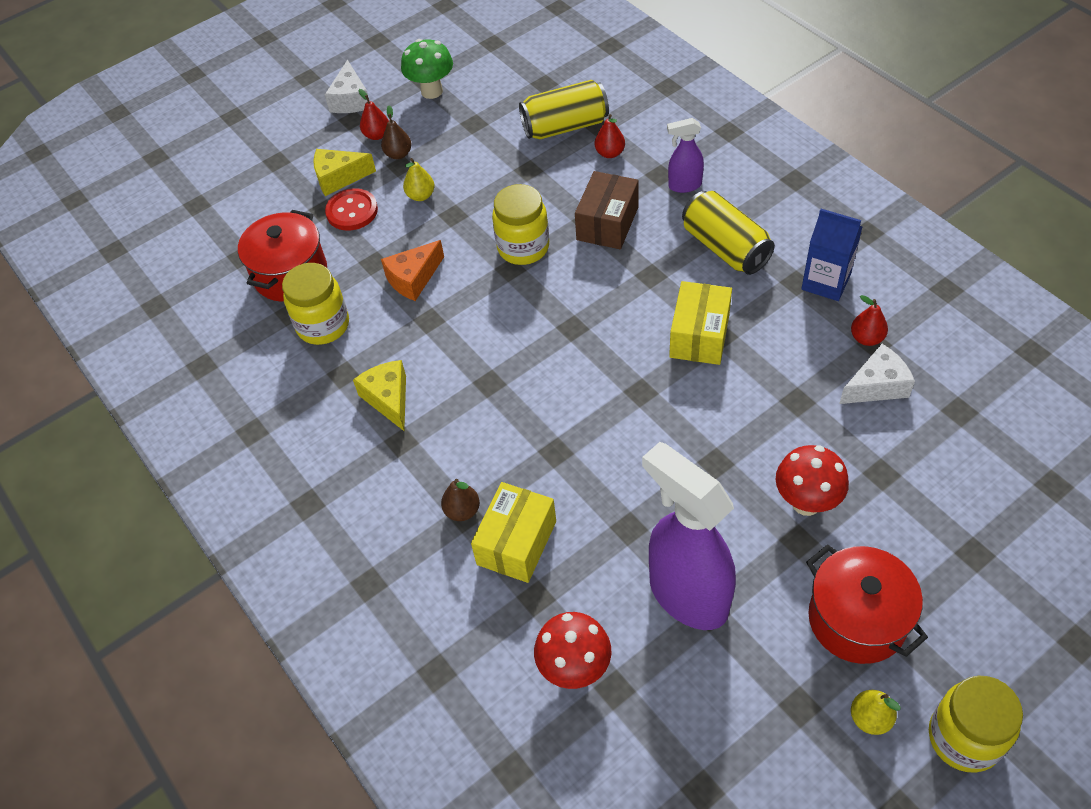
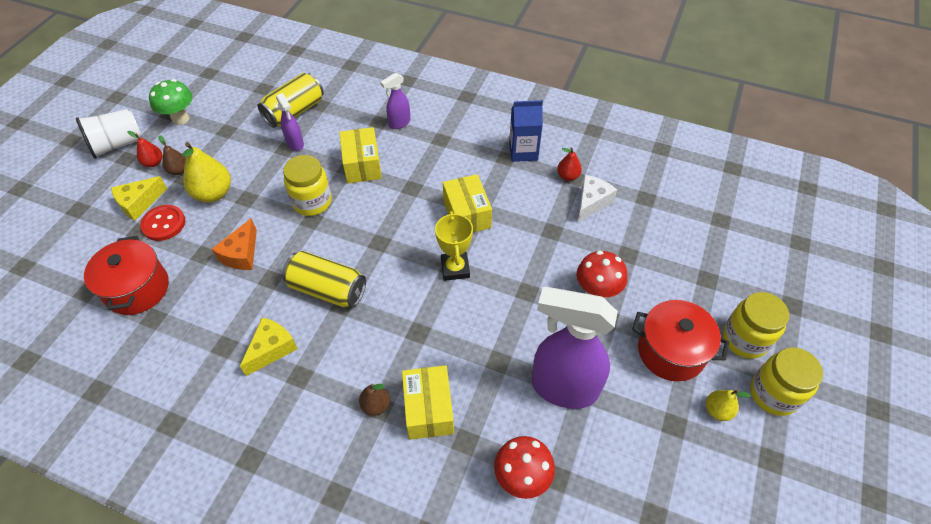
camera: 35 degrees left, 0 degrees up
(323, 325) = (187, 316): yellow jar -> yellow jar (744, 339)
(351, 100) = (117, 145): white cheese -> white cup
(388, 399) = (272, 349): yellow cheese -> yellow cheese turned 90 degrees clockwise
(421, 196) = (213, 194): yellow pear -> yellow pear, size x1.81
(543, 168) = (295, 144): none -> purple spray bottle
(607, 223) = (362, 165): brown box -> yellow box
(610, 153) = (337, 119): red pear -> none
(644, 396) = (455, 268): none -> yellow trophy
(725, 248) = (449, 153): yellow can -> yellow can (327, 289)

